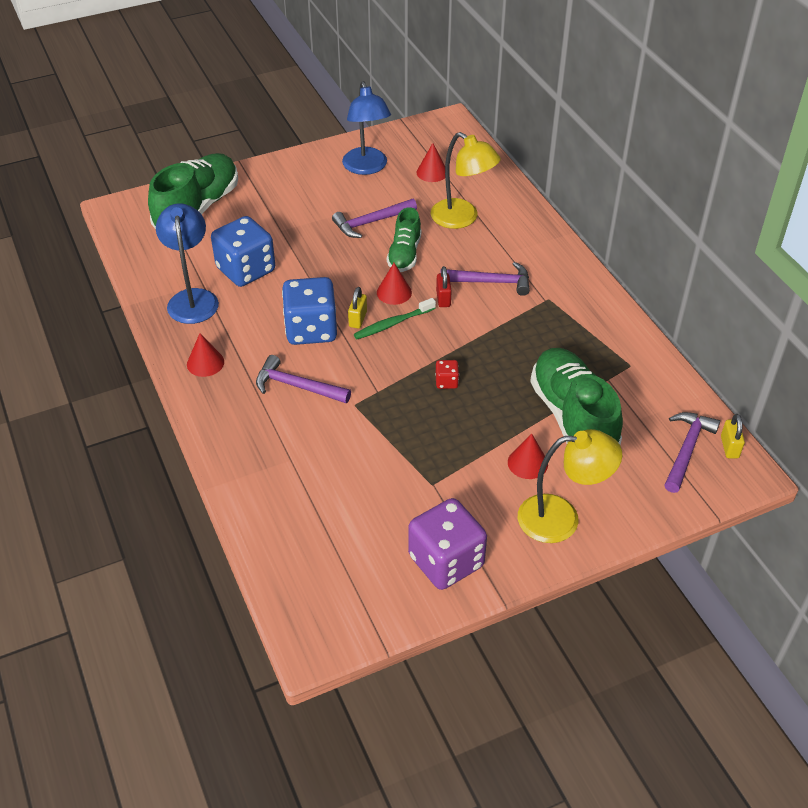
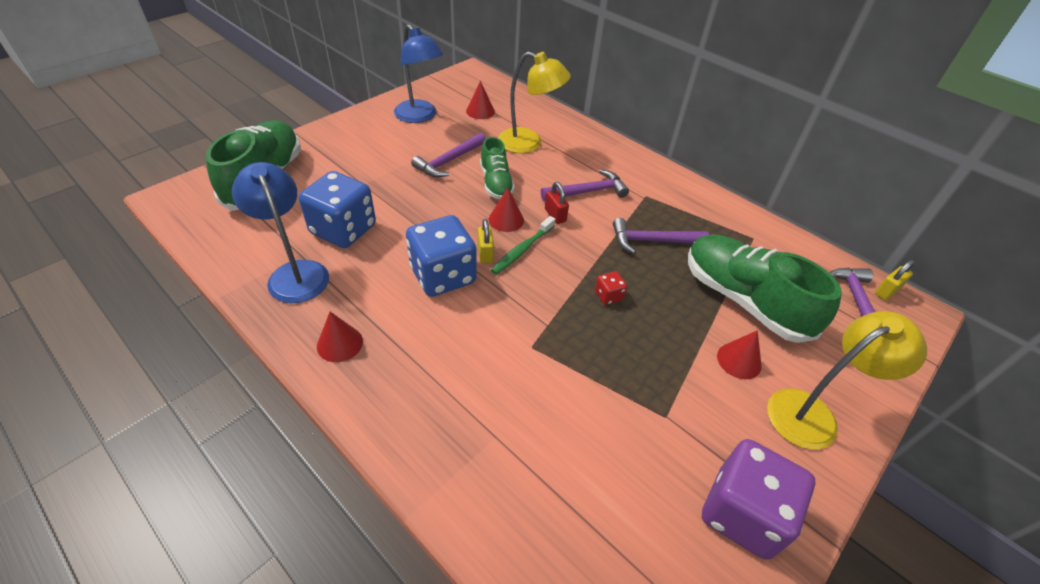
camera: 25 degrees left, 0 degrees up
(297, 386) = (459, 342): purple hammer -> purple hammer (652, 241)
(729, 447) = (886, 291): yellow padlock -> yellow padlock turned 75 degrees clockwise

